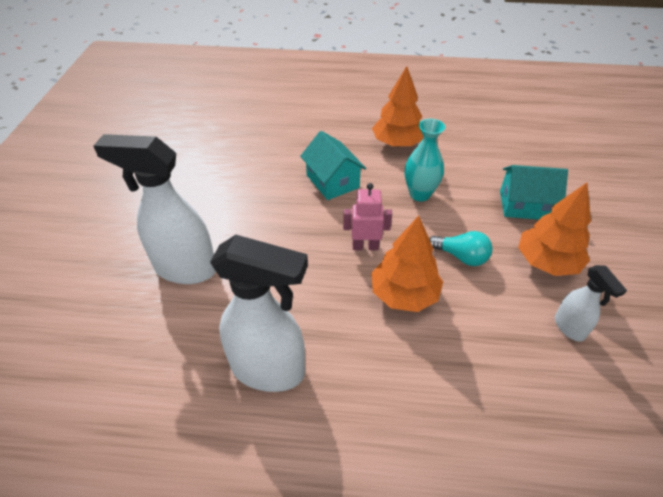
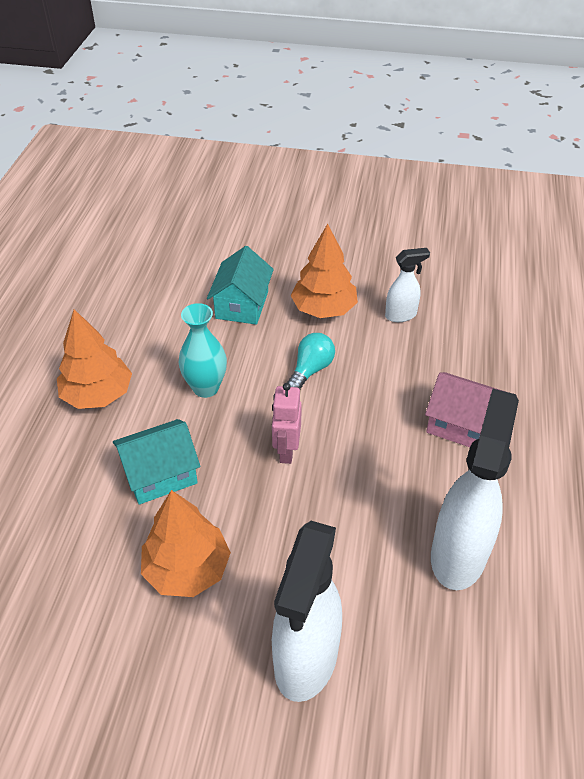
camera: 85 degrees left, 0 degrees up
(404, 294) = (359, 425): orange tree -> orange tree (187, 569)
(424, 380) = (461, 424): none -> pink house

